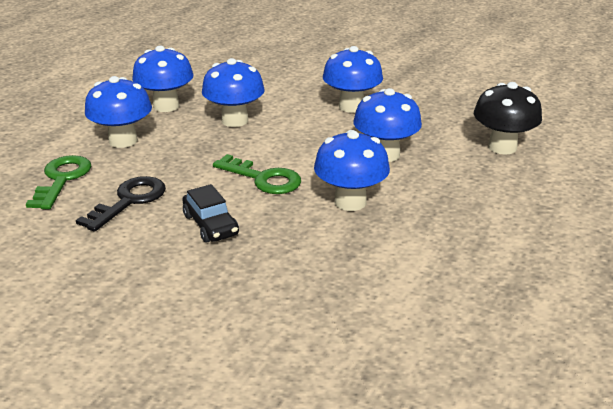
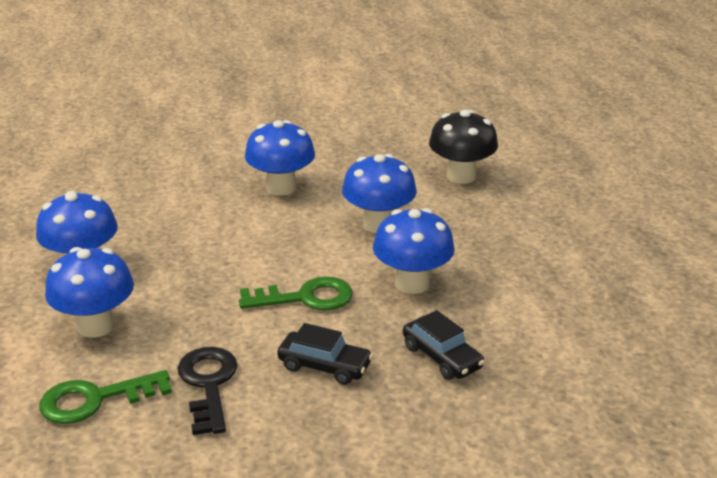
camera: 40 degrees left, 0 degrees up
(62, 179) = (95, 399): green key -> green key turned 75 degrees counterclockwise
(234, 120) = (186, 250): blue mushroom -> none
(296, 259) = (442, 357): none -> black car

